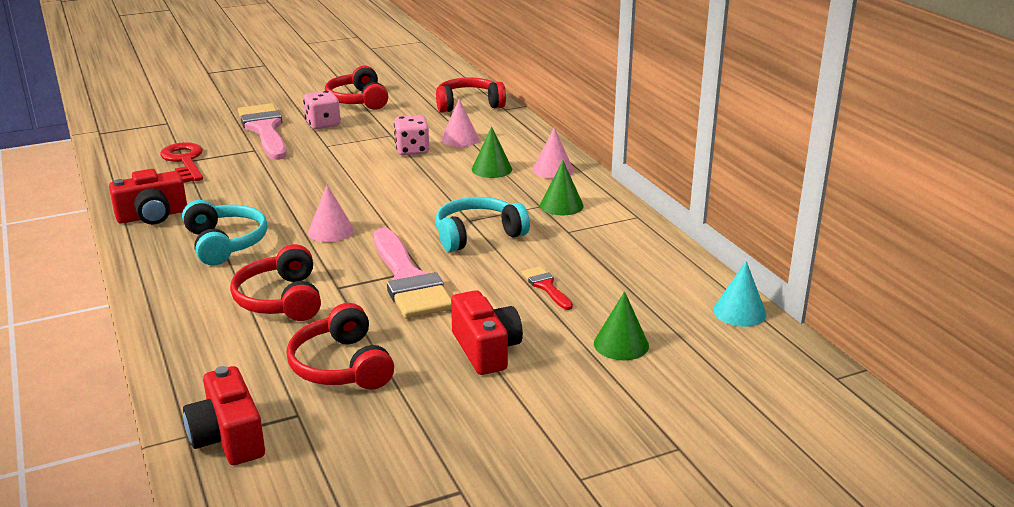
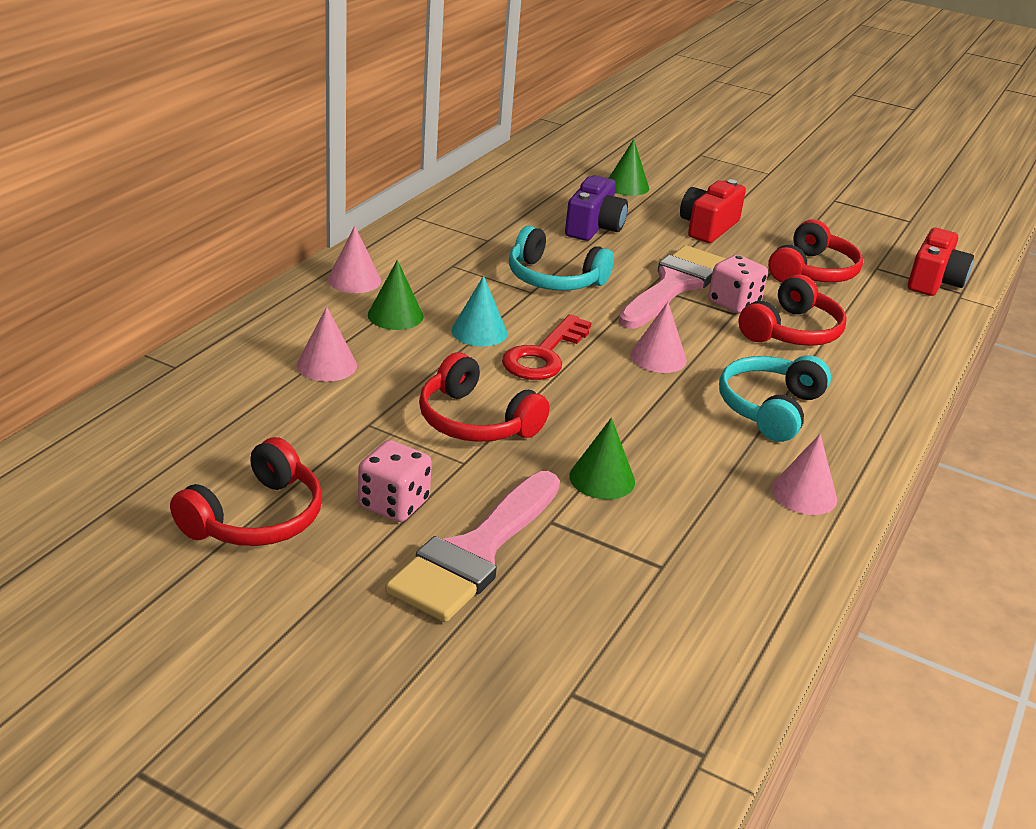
camera: 130 degrees left, 5 degrees up
(152, 216) = (804, 494): red camera -> pink cone
(184, 161) = (662, 566): red key -> red key (544, 355)
(412, 150) = (402, 387): pink dice -> pink dice (734, 303)
(468, 105) = (183, 402): red headphones -> red headphones (475, 421)
(546, 286) = (594, 227): red brush -> purple camera
(561, 205) = (437, 255): green cone -> green cone (602, 478)
(739, 312) = (525, 157): turquoise cone -> turquoise cone (479, 331)

